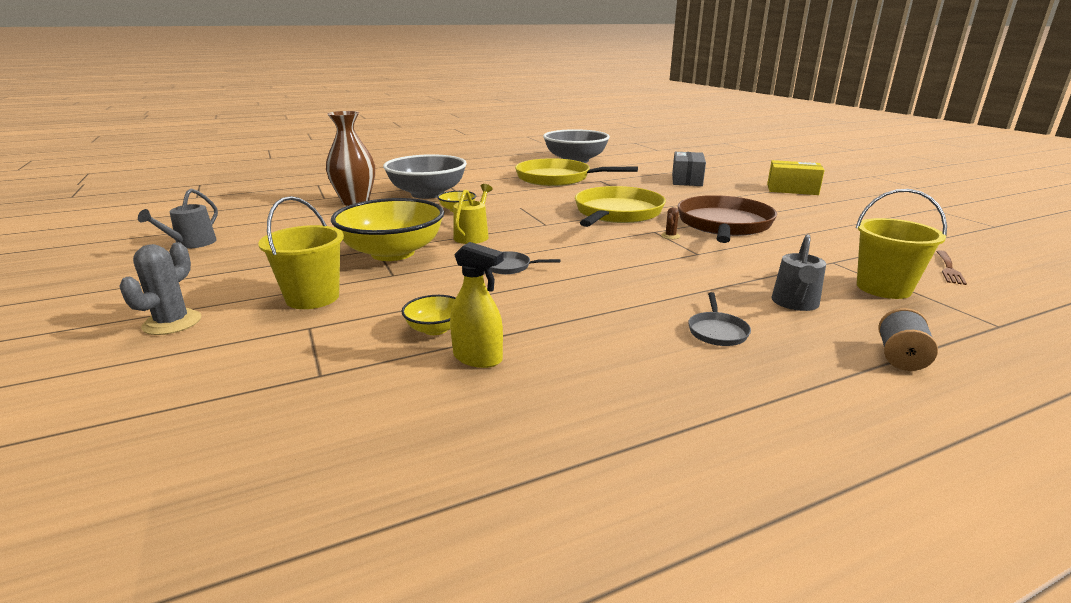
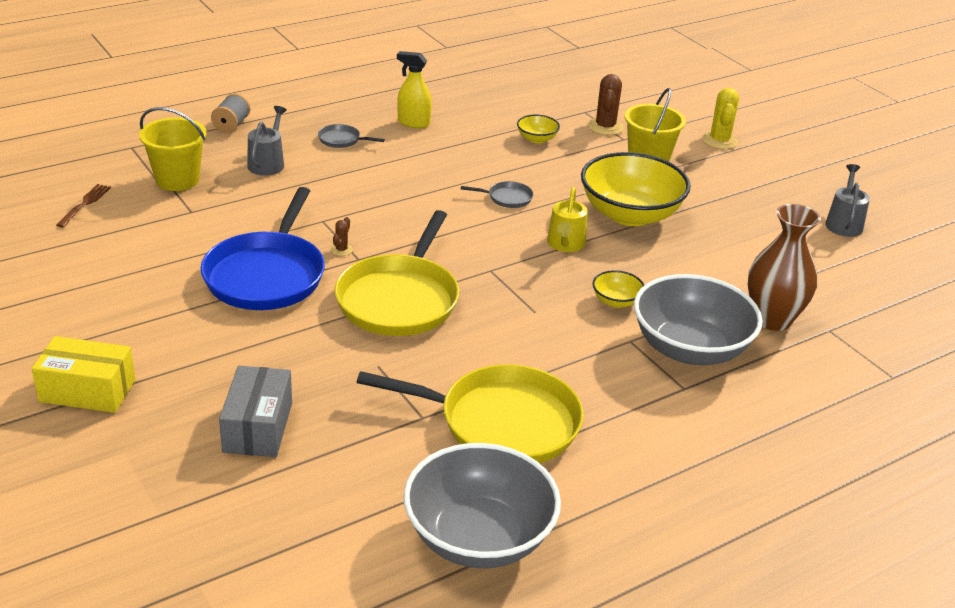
camera: 170 degrees right, 10 degrees up
(172, 323) = (719, 141): grey cactus -> yellow cactus
(315, 346) = (605, 127): none -> brown cactus
(478, 358) = (498, 121): yellow spray bottle -> yellow spray bottle (413, 123)
(717, 331) = (341, 140): grey pan -> grey pan turned 75 degrees counterclockwise
(724, 225) = (266, 275): brown pan -> blue pan

